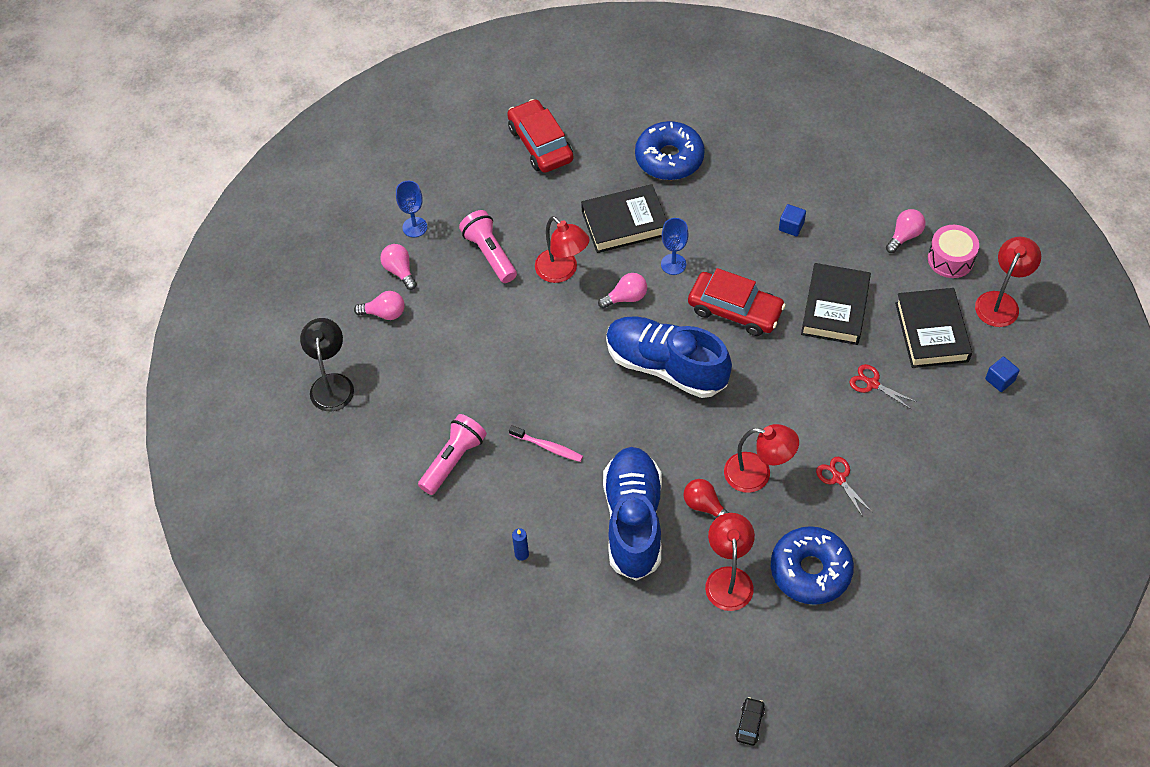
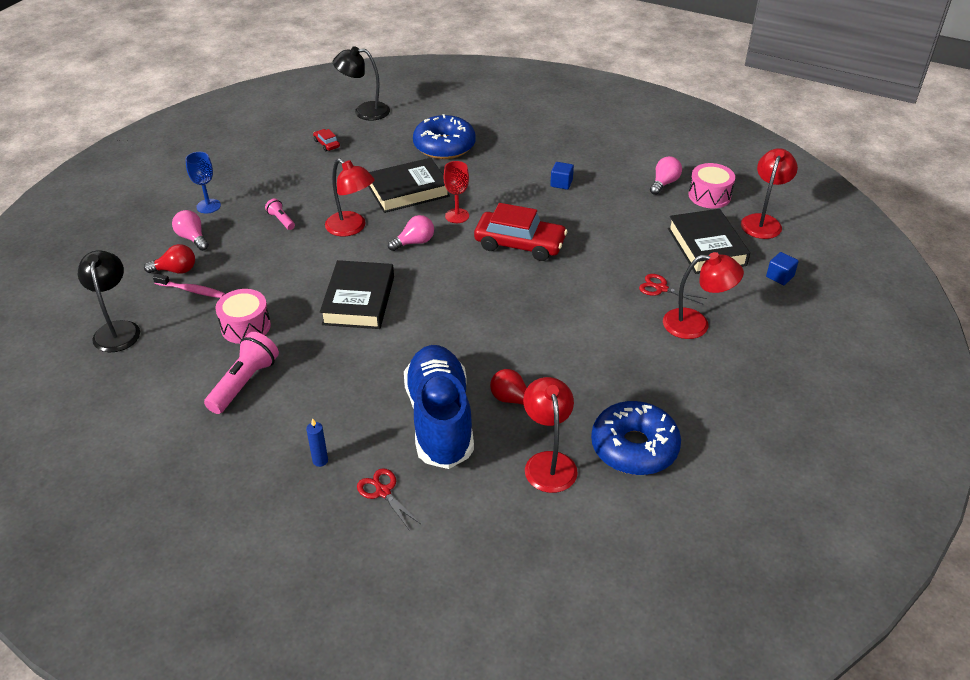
camera: 10 degrees left, 15 degrees down
(384, 313) = (176, 270): pink light bulb -> red light bulb
(454, 392) = (245, 326): none -> pink drum
(490, 254) = (281, 220): pink flashlight -> pink flashlight, size x0.53
(540, 144) = (327, 144): red car -> red car, size x0.43
(548, 447) = (345, 364): pink toothbrush -> pink toothbrush (191, 290)
(584, 95) = (364, 111): none -> black lamp
(666, 366) = (459, 290): blue shoe -> none
(673, 264) = (457, 216): blue goblet -> red goblet
(750, 724) = (596, 605): black car -> none
(757, 474) = (563, 368): red lamp -> red lamp (696, 324)
(835, 308) = (613, 236): black book -> black book (359, 300)
(838, 478) = (646, 365): red scissors -> red scissors (383, 491)

